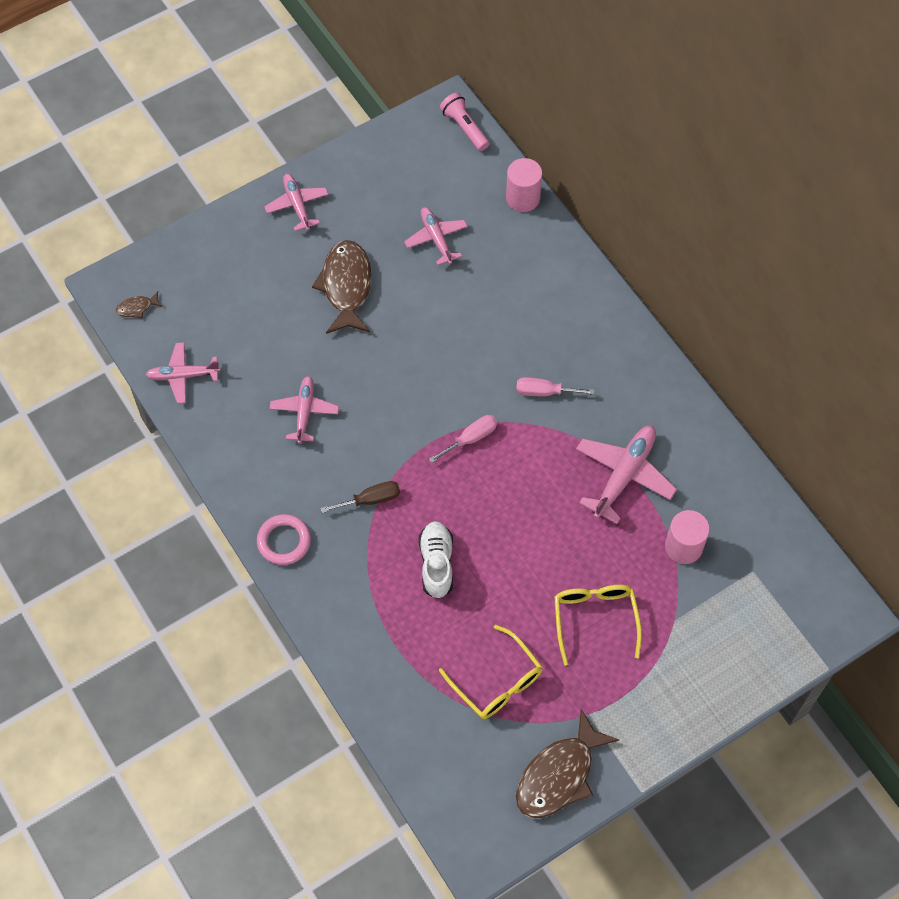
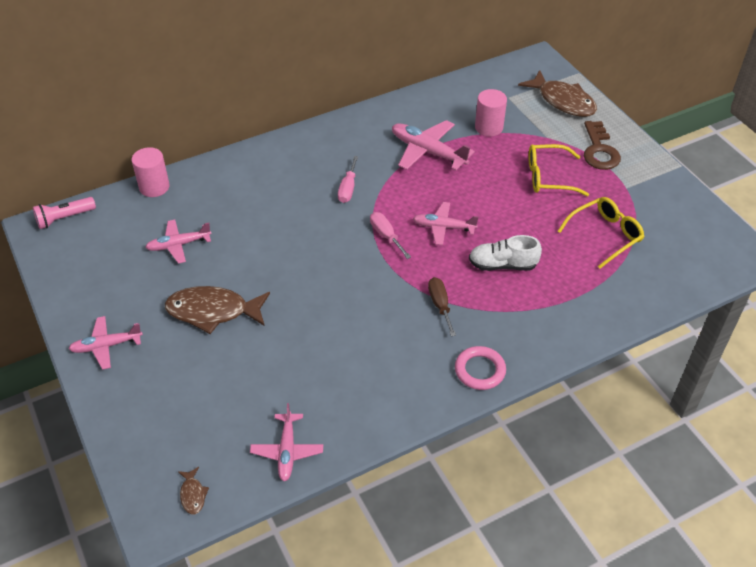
camera: 85 degrees left, 15 degrees down
(304, 412) = (344, 349): pink plane -> pink plane (443, 227)
(559, 775) = (676, 206): brown fish -> brown fish (563, 101)
(657, 685) = (599, 150): none -> brown key

